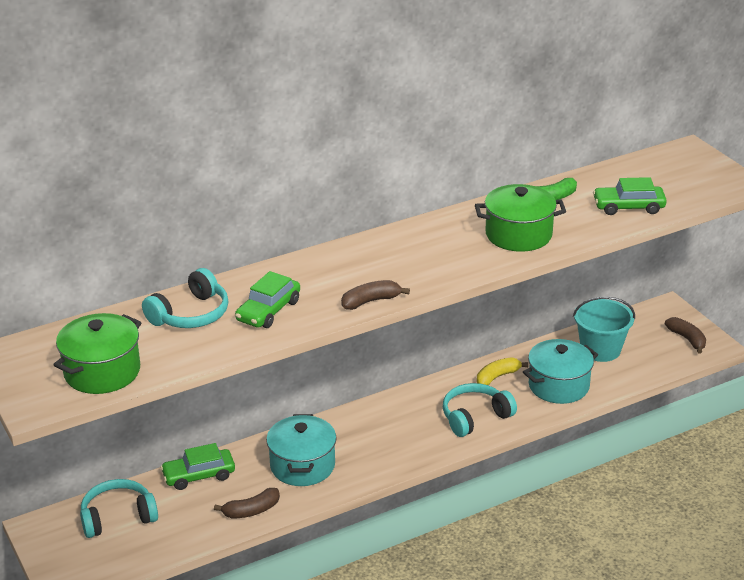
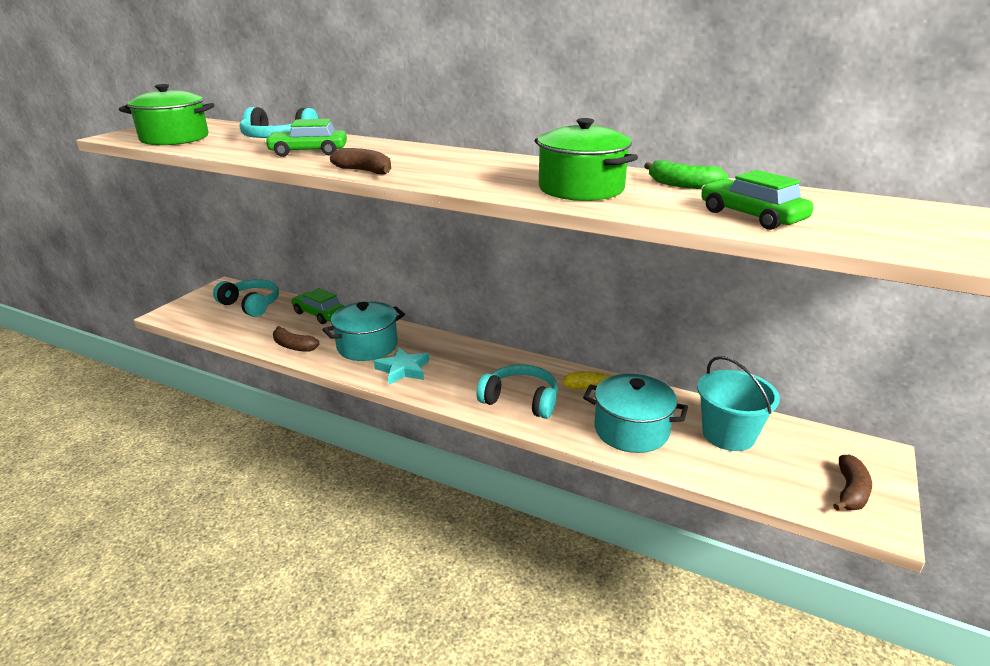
camera: 55 degrees right, 5 degrees down
(366, 459) = (403, 369): none -> turquoise star

